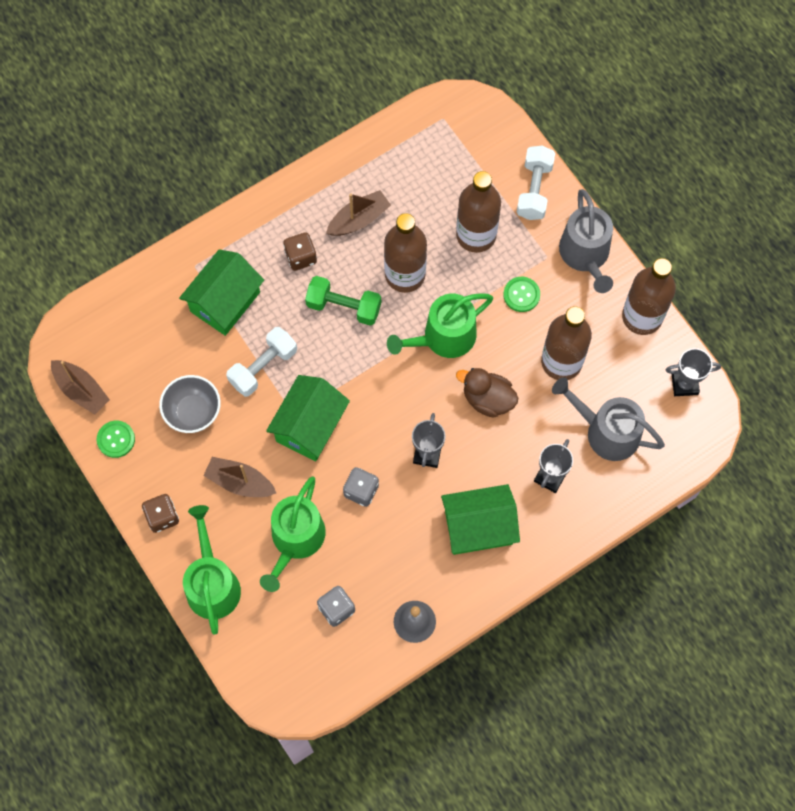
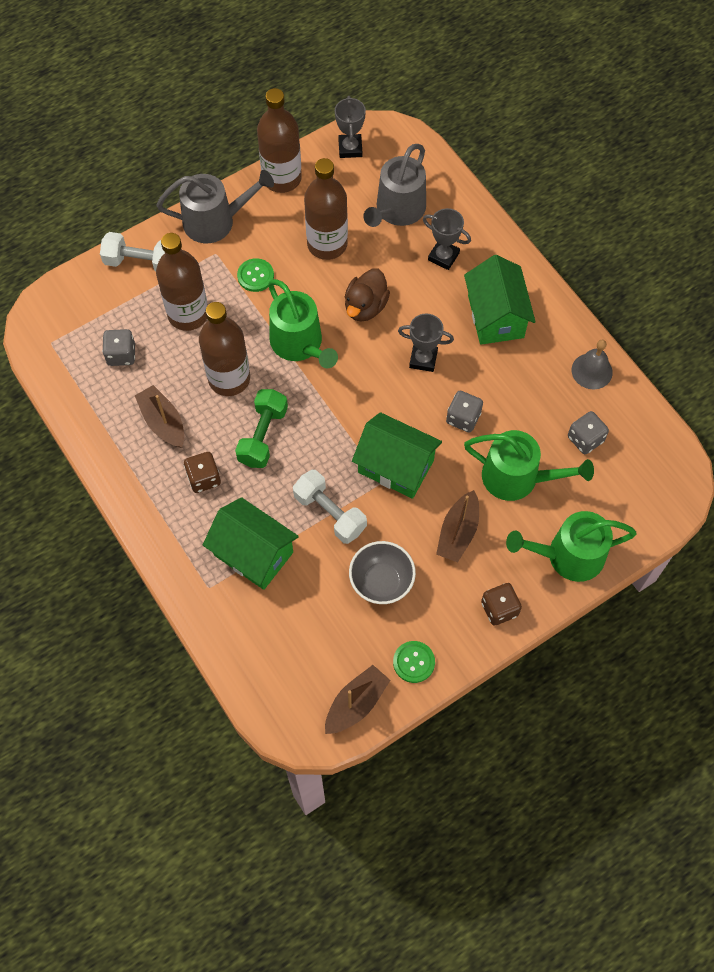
camera: 90 degrees left, 5 degrees down
(430, 179) = (121, 355): none -> grey dice

